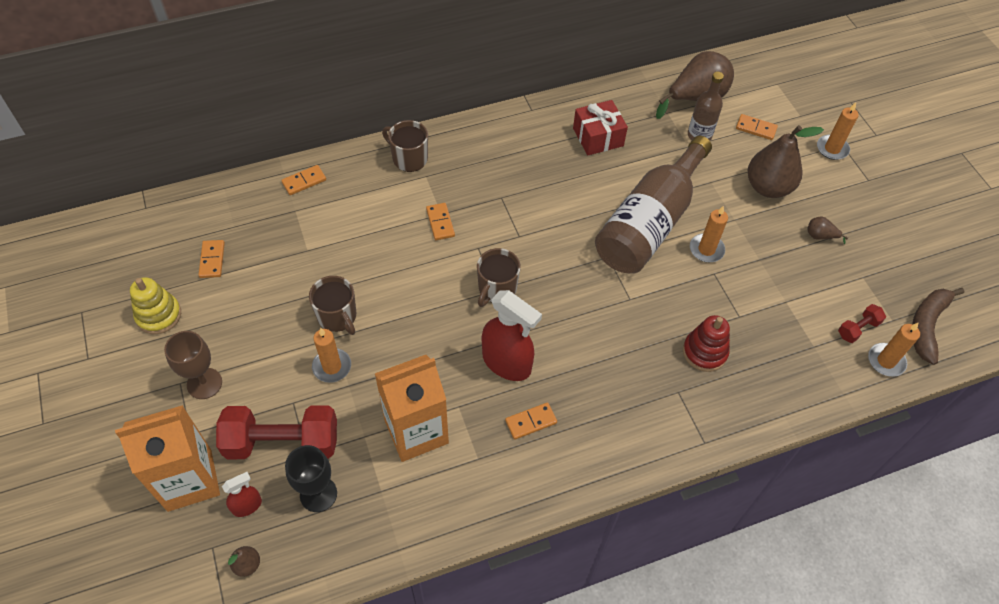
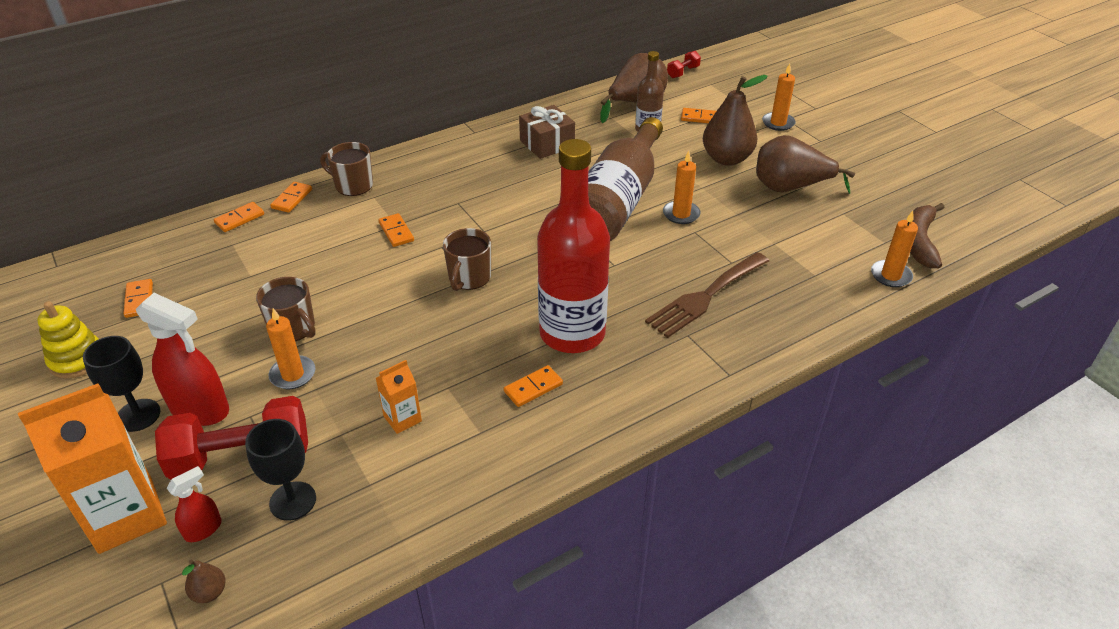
camera: 10 degrees left, 15 degrees down
(204, 383) = (138, 415): brown goblet -> black goblet
(352, 165) = (292, 199): none -> orange domino
(416, 431) = (402, 419): orange carton -> orange carton, size x0.48
(507, 363) = (494, 339): red spray bottle -> red spray bottle (200, 409)
(576, 369) = (572, 333): none -> red bottle
(598, 137) = (547, 144): red gift -> brown gift
(704, 352) = (705, 297): red stacking toy -> brown fork
(820, 236) = (790, 188): brown pear -> brown pear, size x2.32
(858, 328) = (853, 254): red dumbbell -> red dumbbell (683, 72)

